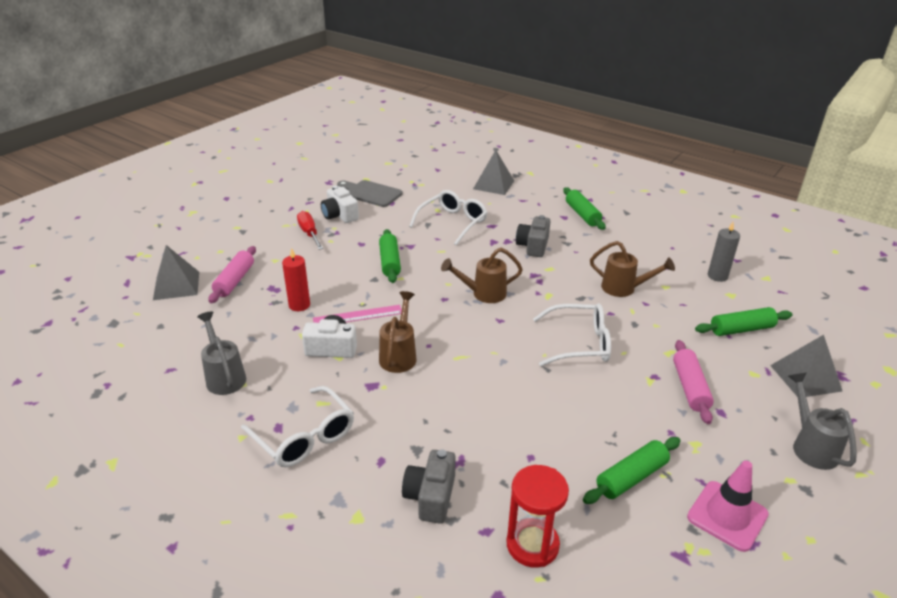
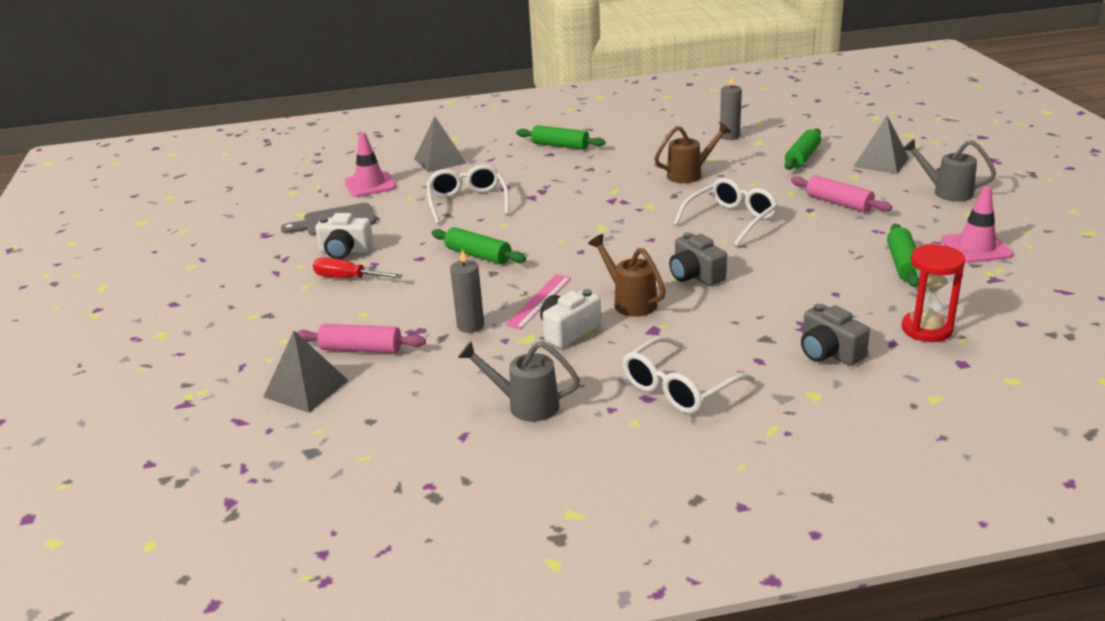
camera: 45 degrees left, 5 degrees down
(234, 281) = (361, 349): pink rolling pin -> pink rolling pin turned 45 degrees counterclockwise
(299, 305) = (470, 326): red candle -> grey candle
(304, 437) = (679, 388): white glasses -> white glasses turned 135 degrees clockwise
(429, 180) = (370, 185): none -> pink traffic cone
(483, 294) = (602, 232): brown watering can -> none
(533, 246) = (569, 184): grey camera -> grey camera (695, 275)

